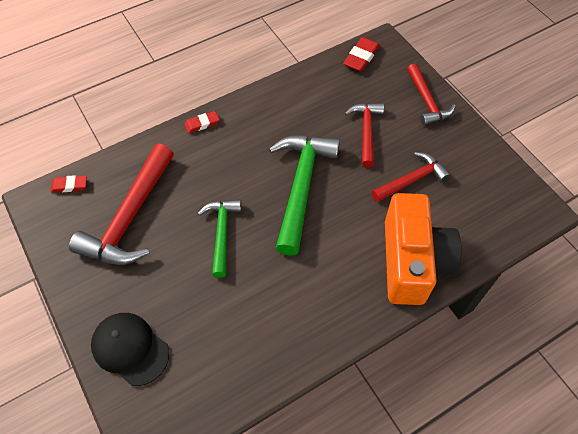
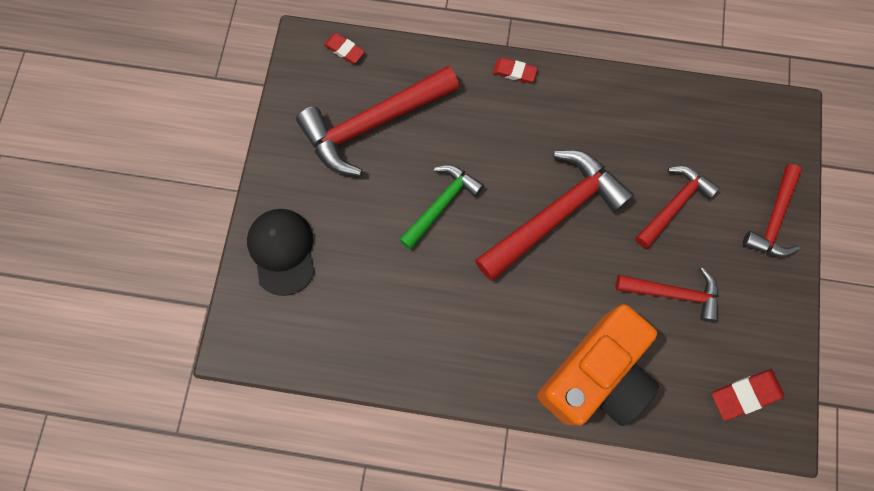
camera: 40 degrees right, 15 degrees up
(301, 187) = (554, 214): green hammer -> red hammer
(361, 57) = (748, 113): red eraser -> red eraser (745, 394)

